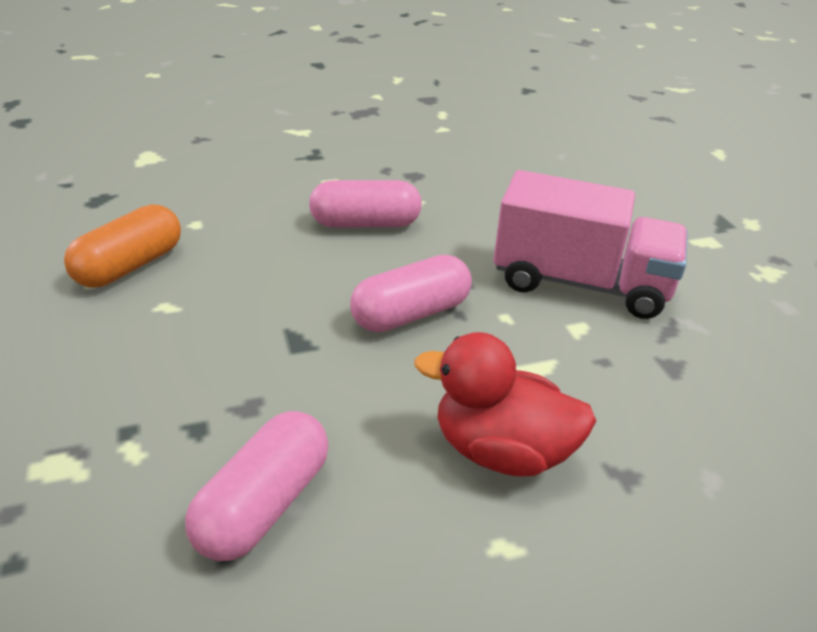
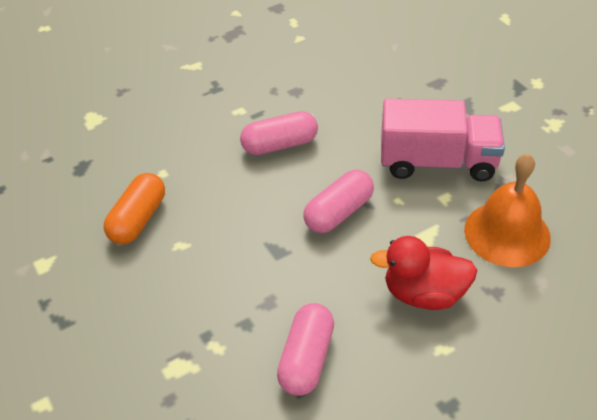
camera: 10 degrees left, 10 degrees up
(666, 394) = (507, 233): none -> orange bell

